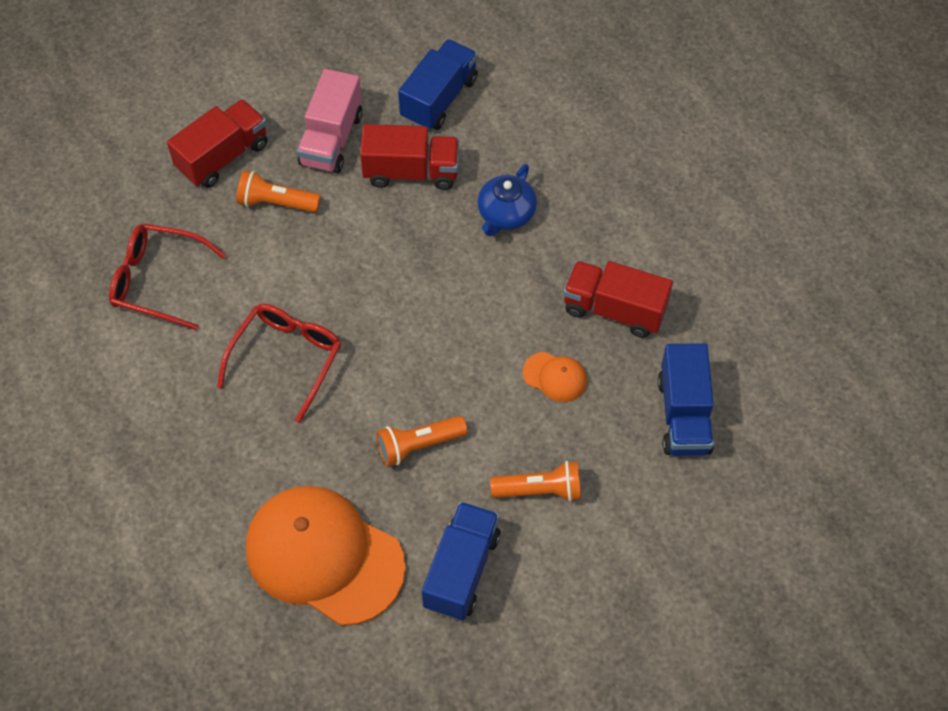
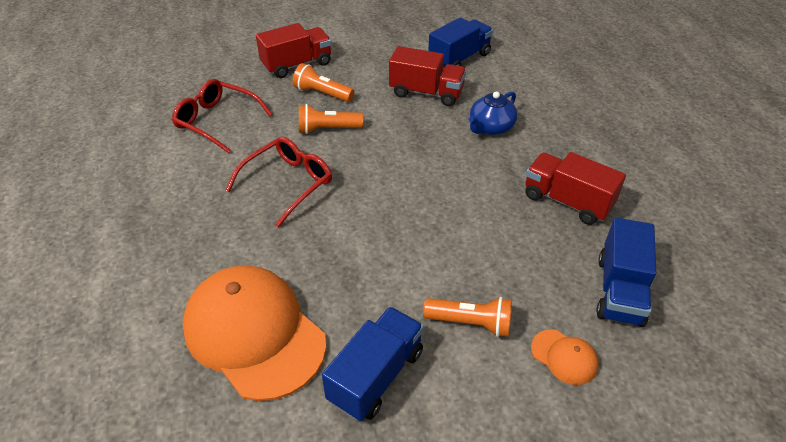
camera: 15 degrees right, 15 degrees down
(331, 139) = (375, 67): pink truck -> none
(418, 445) = (371, 264): orange flashlight -> orange flashlight (327, 129)
(555, 377) = (505, 238): orange cap -> orange cap (564, 357)

